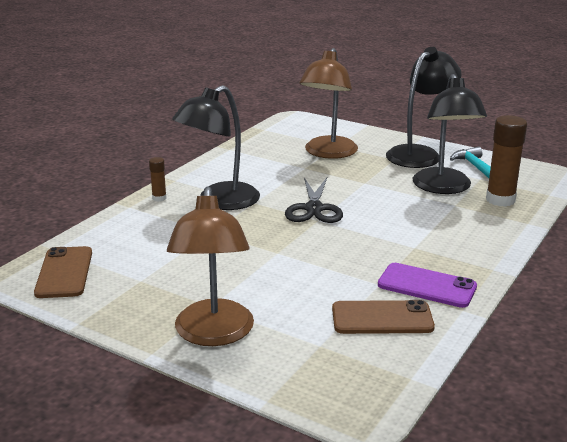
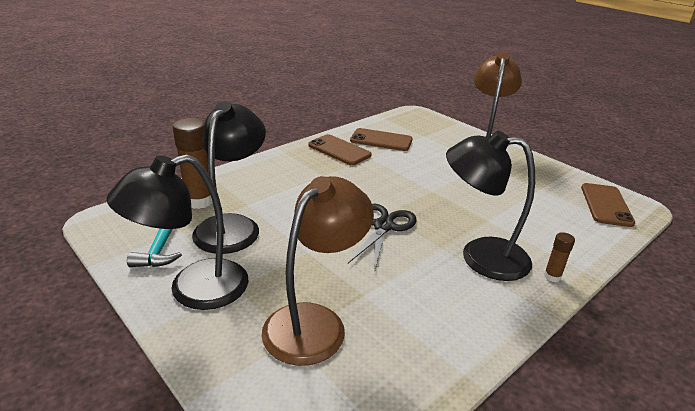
camera: 165 degrees left, 5 degrees up
(219, 201) = (480, 256): black lamp -> black lamp turned 135 degrees counterclockwise
(427, 286) = (339, 150): purple phone -> brown phone

